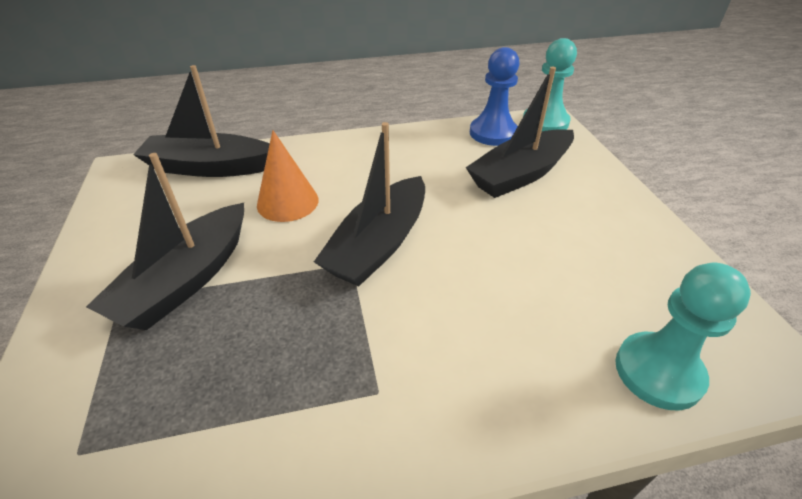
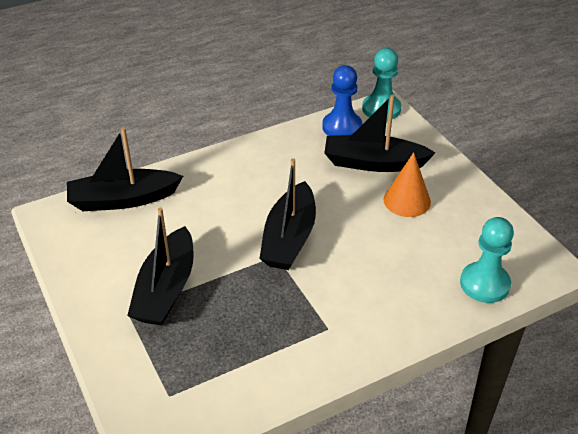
camera: 15 degrees left, 0 degrees up
(287, 202) = (205, 218): orange cone -> orange cone (407, 201)
(520, 174) = (373, 163): black boat -> black boat turned 60 degrees clockwise

